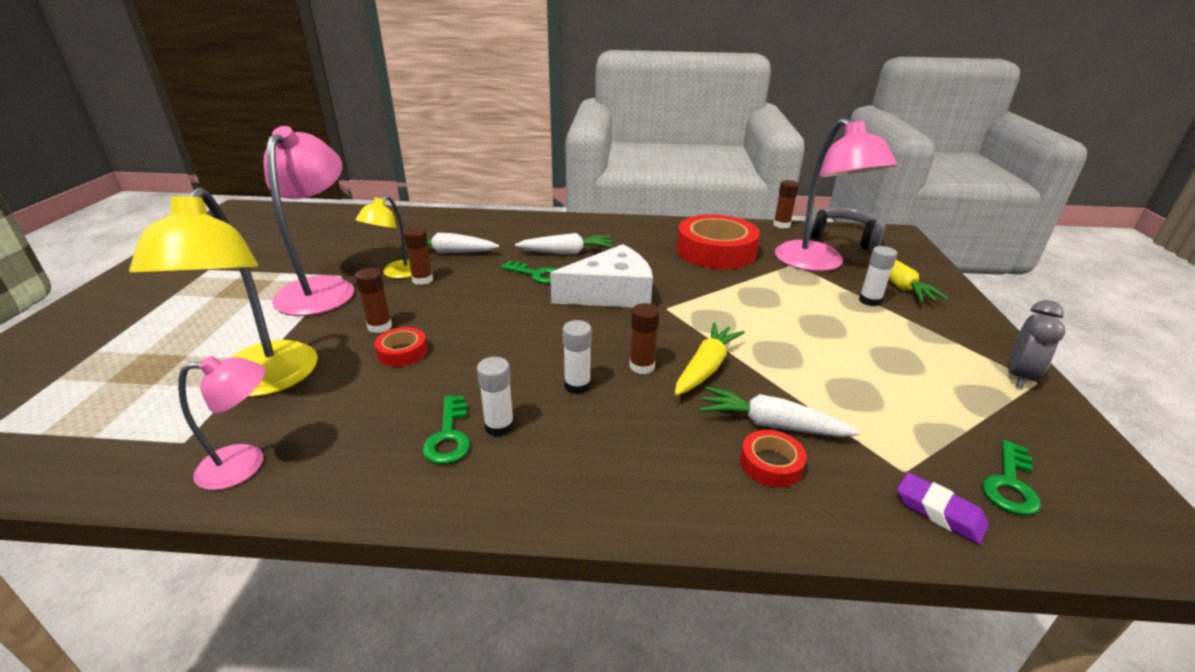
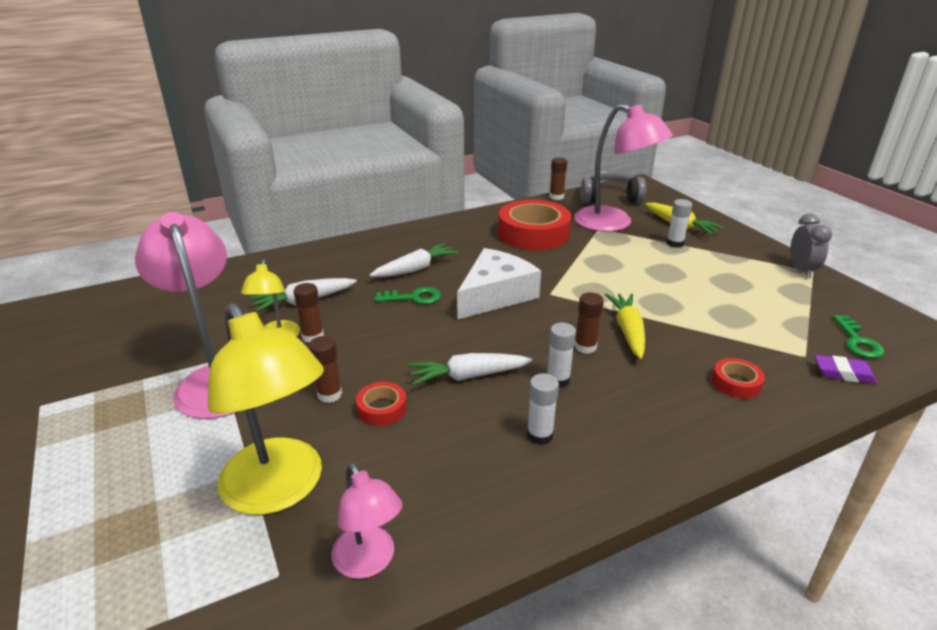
camera: 30 degrees left, 0 degrees up
(245, 464) = (369, 562): pink lamp -> pink lamp turned 105 degrees clockwise
(449, 436) = (511, 459): green key -> none
(770, 424) = (709, 356): white carrot -> white carrot (468, 376)

